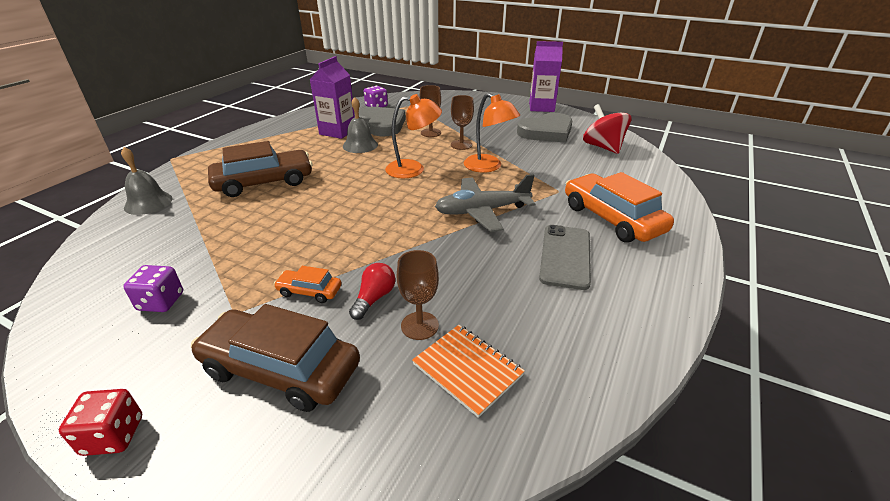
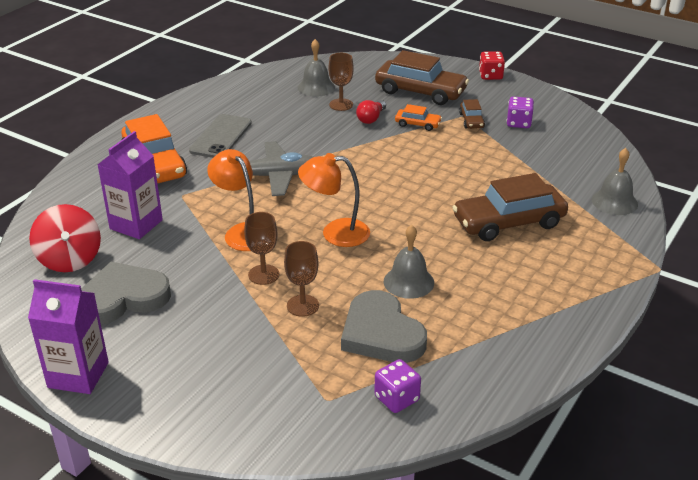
camera: 175 degrees left, 0 degrees up
(228, 303) = (471, 121): none -> brown car
(337, 131) = (450, 317): purple carton -> purple carton (136, 224)
(467, 370) = (316, 87): orange notebook -> grey bell

